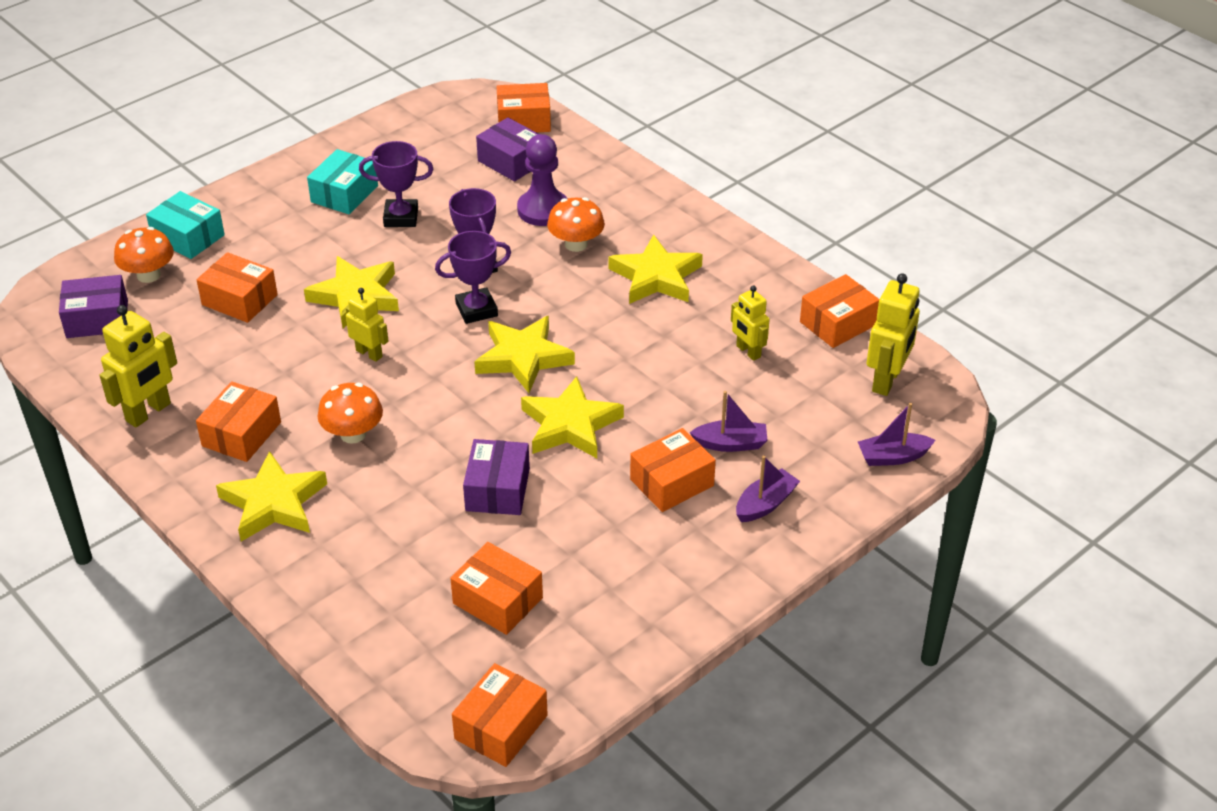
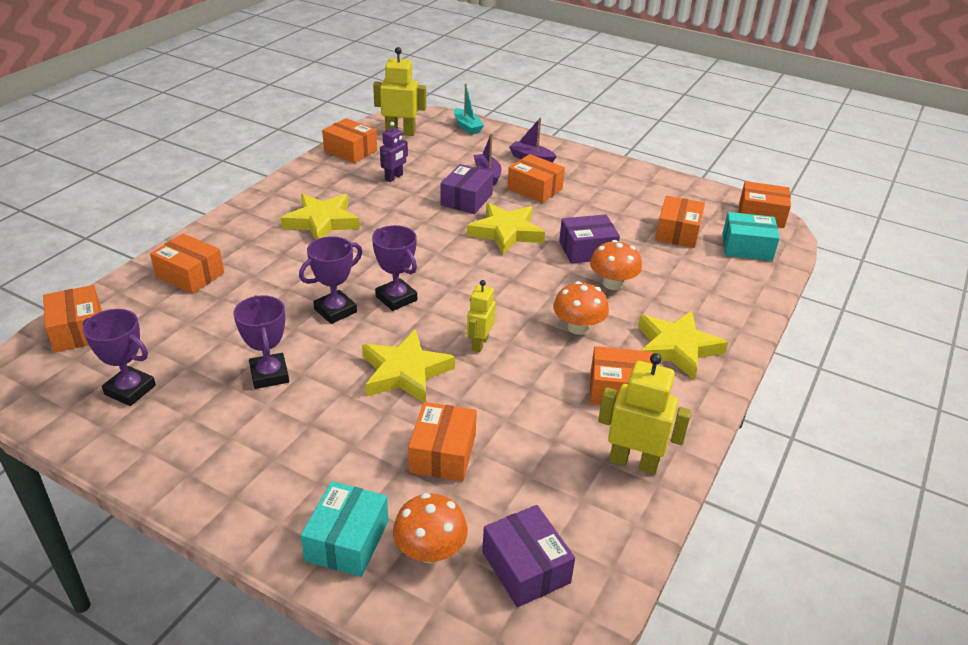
camera: 110 degrees left, 5 degrees down
(344, 194) = (233, 428): turquoise box -> turquoise box (747, 247)
(425, 146) = (130, 390): none -> purple trophy
(511, 161) = (158, 323): purple box -> purple box (466, 199)
(523, 358) = (445, 264): yellow star -> none
(543, 210) = (240, 290): purple pawn -> none
(576, 244) = (288, 264): orange mushroom -> orange mushroom (612, 283)
(585, 181) = (190, 275): none -> orange box
(748, 351) = (394, 177): yellow robot -> purple robot
(893, 457) = (467, 127): purple boat -> turquoise boat

